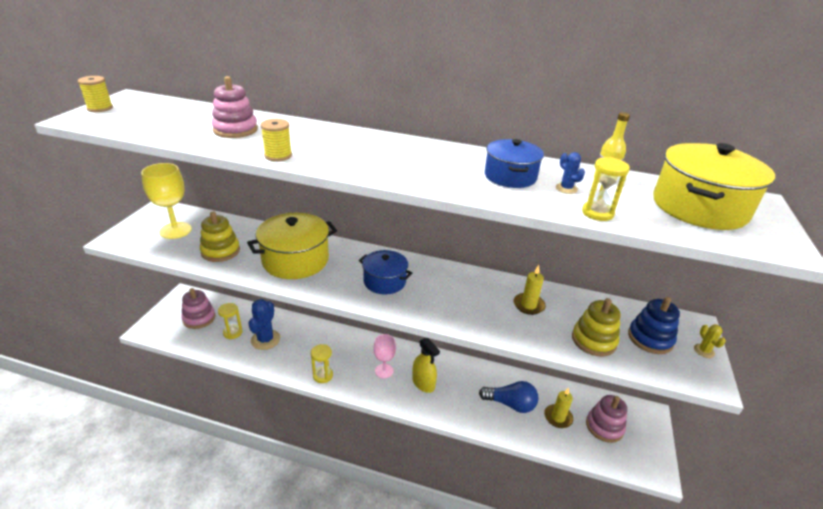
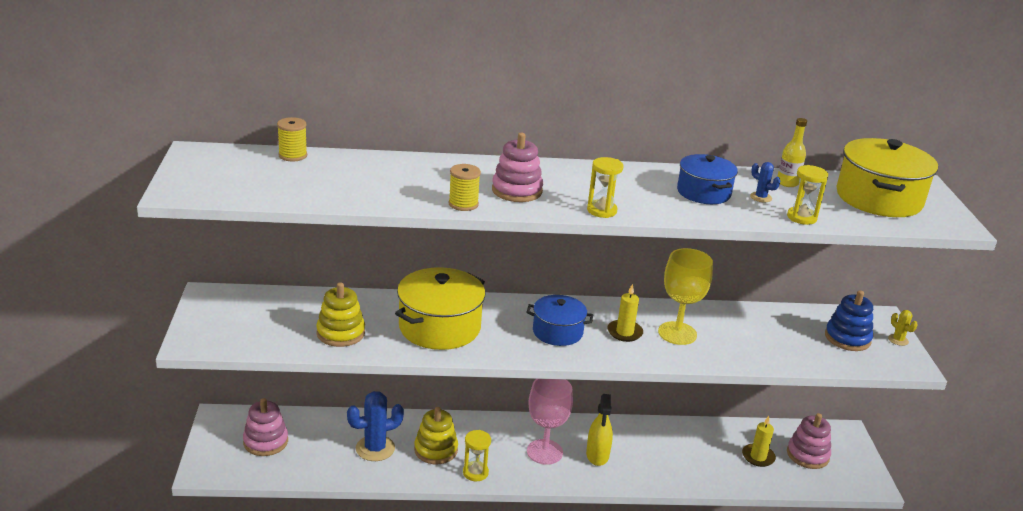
camera: 20 degrees left, 5 degrees down
(100, 108) = (185, 173): yellow spool -> yellow spool (292, 155)
(175, 230) = (259, 318): yellow goblet -> yellow goblet (677, 333)
(232, 332) = (325, 449): yellow hourglass -> yellow hourglass (601, 210)
(235, 130) = (381, 180): pink stacking toy -> pink stacking toy (517, 191)
(265, 340) = (375, 448): blue cactus -> blue cactus turned 75 degrees clockwise
(384, 371) = (544, 452): pink goblet -> pink goblet, size x1.53
(423, 383) = (597, 455): yellow spray bottle -> yellow spray bottle turned 60 degrees clockwise
(510, 404) = (703, 455): blue light bulb -> none
(528, 305) = (720, 328): yellow candle -> yellow candle (624, 332)
(593, 340) = (798, 350): yellow stacking toy -> yellow stacking toy (436, 450)

